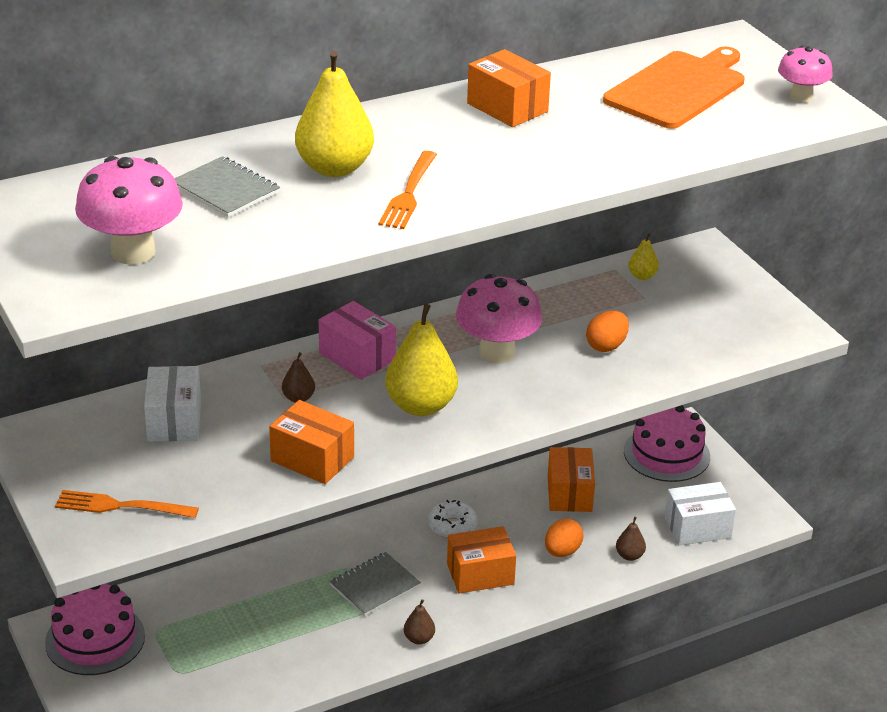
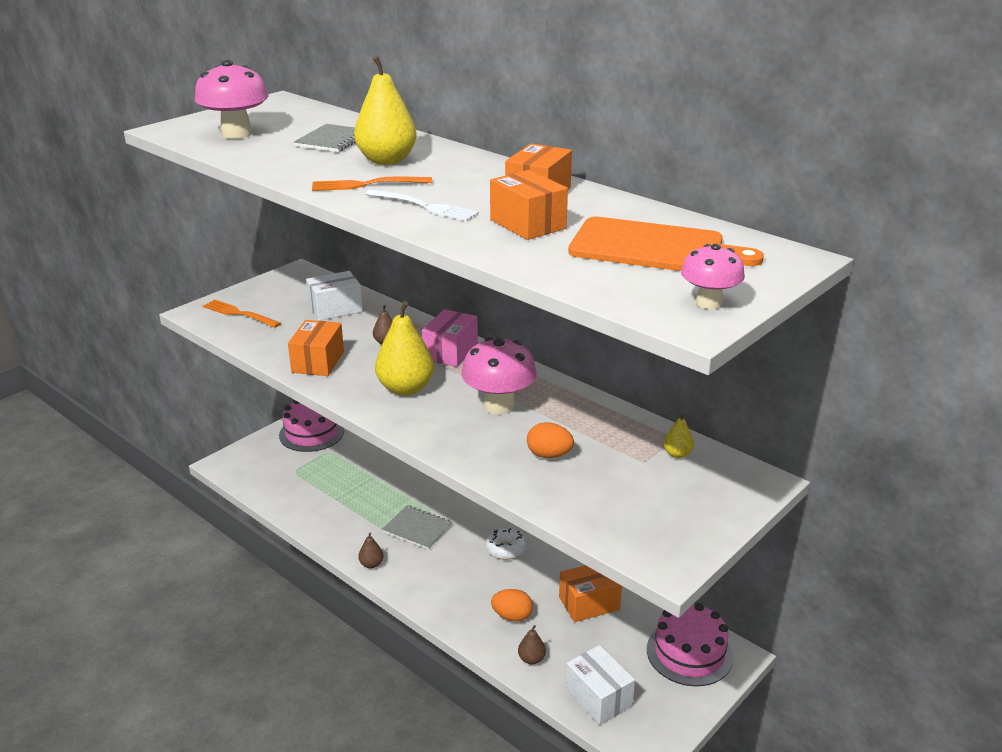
camera: 70 degrees right, 5 degrees down
(121, 506) = (239, 314): orange fork -> orange fork turned 45 degrees counterclockwise
(480, 574) = (459, 577): orange box -> orange box (527, 224)
(501, 173) = (424, 206): none -> white fork

